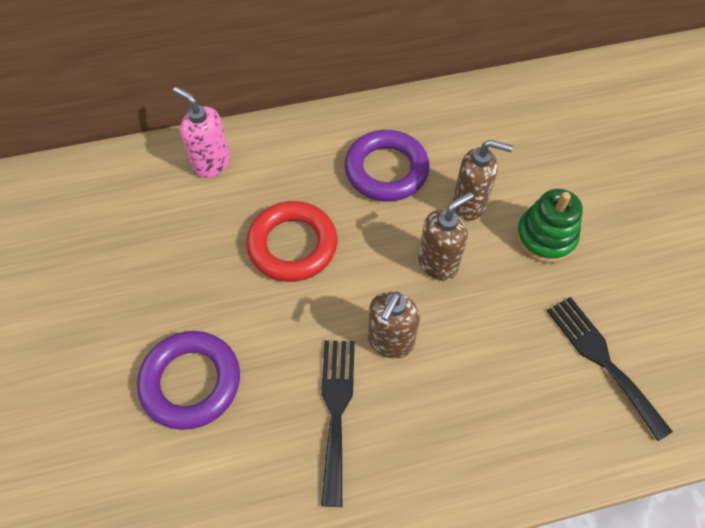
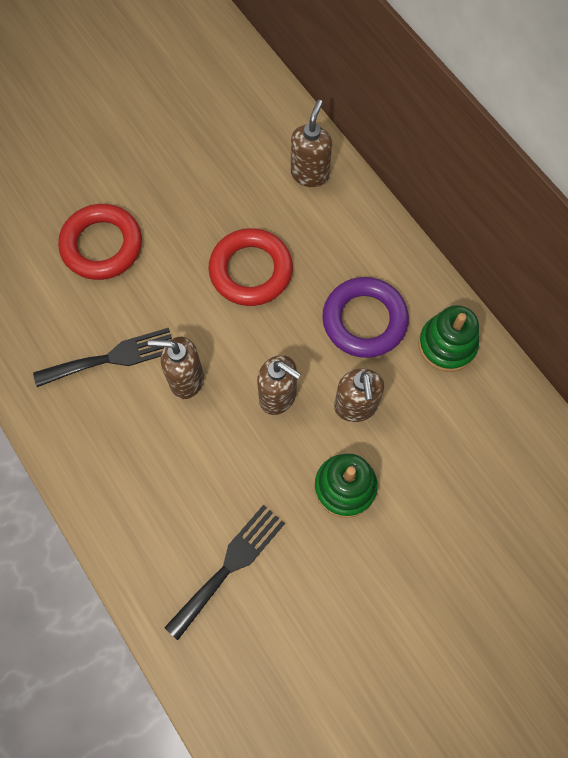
camera: 70 degrees right, 10 degrees up
(191, 382) = (102, 245): purple ring -> red ring
(211, 163) = (310, 174): pink soap dispenser -> brown soap dispenser
(434, 120) = (447, 345): none -> green stacking toy

